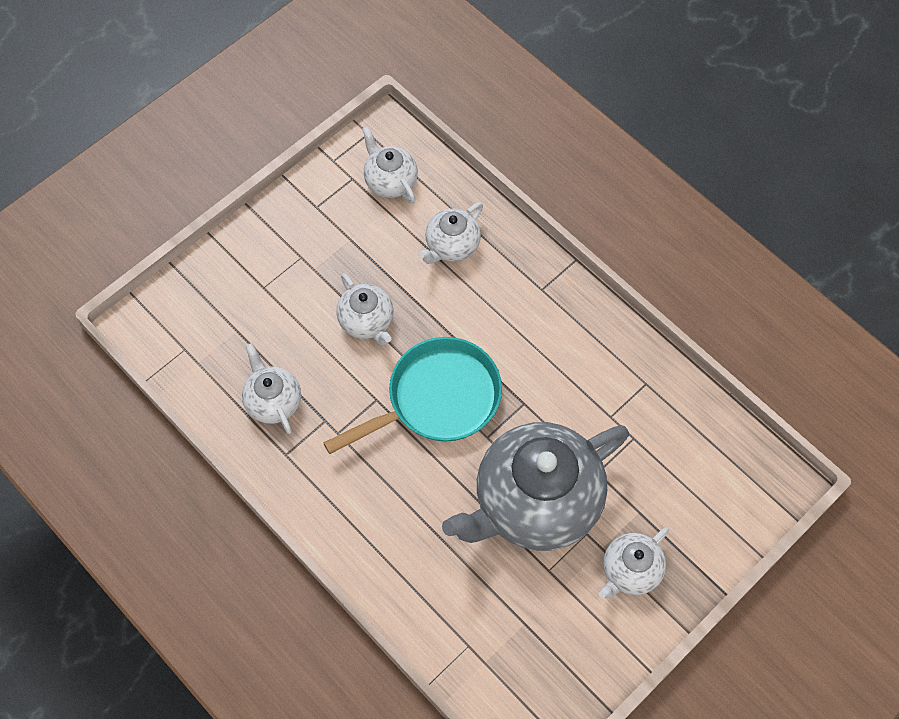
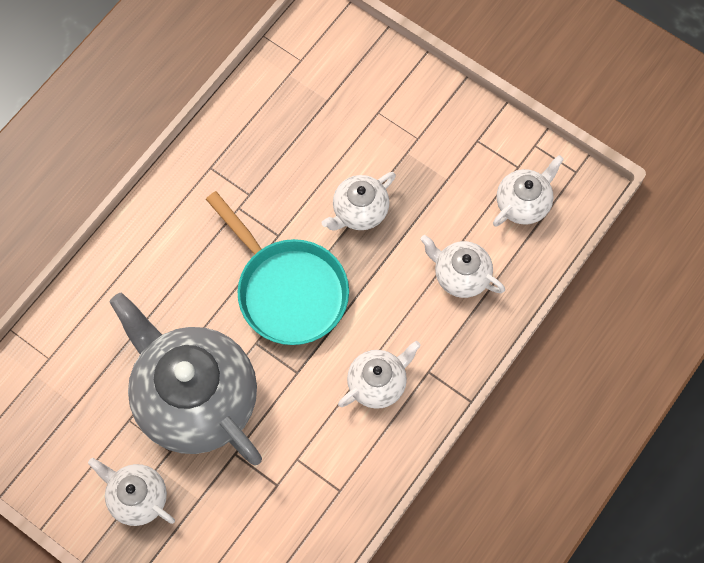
camera: 80 degrees right, 5 degrees up
(273, 401) = (261, 146): white teapot -> white teapot (378, 383)

